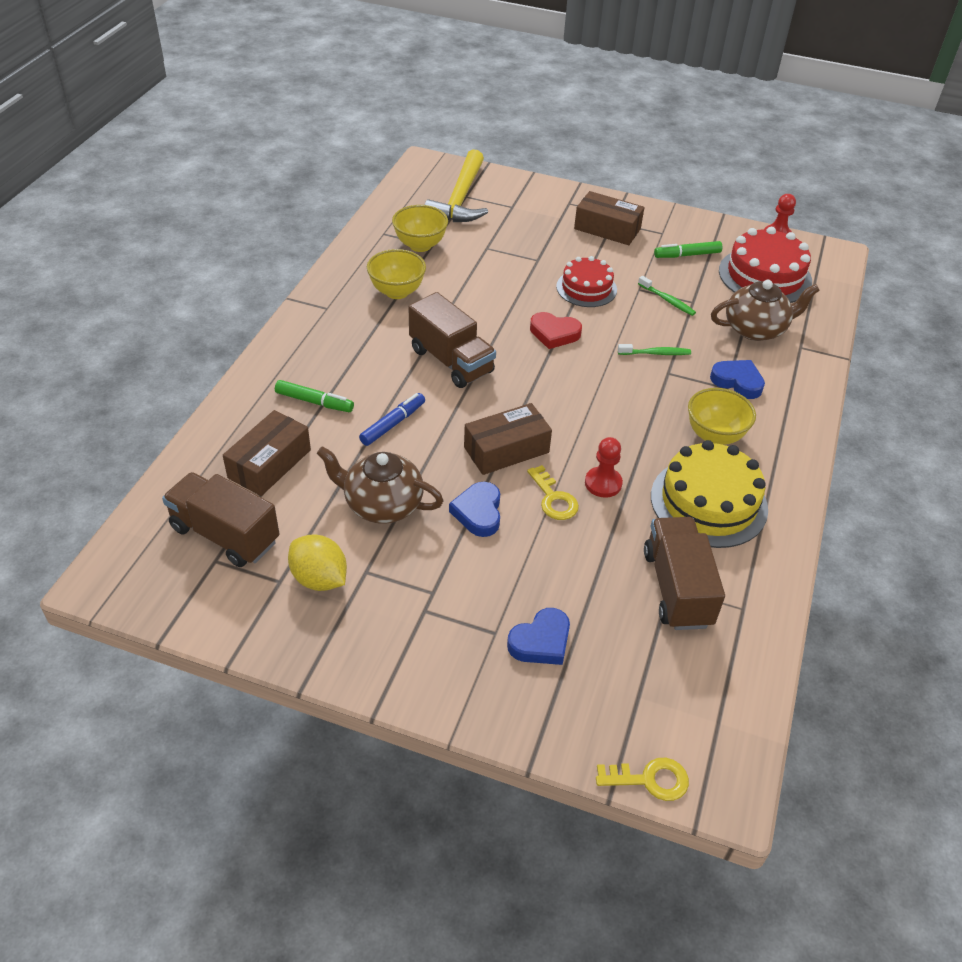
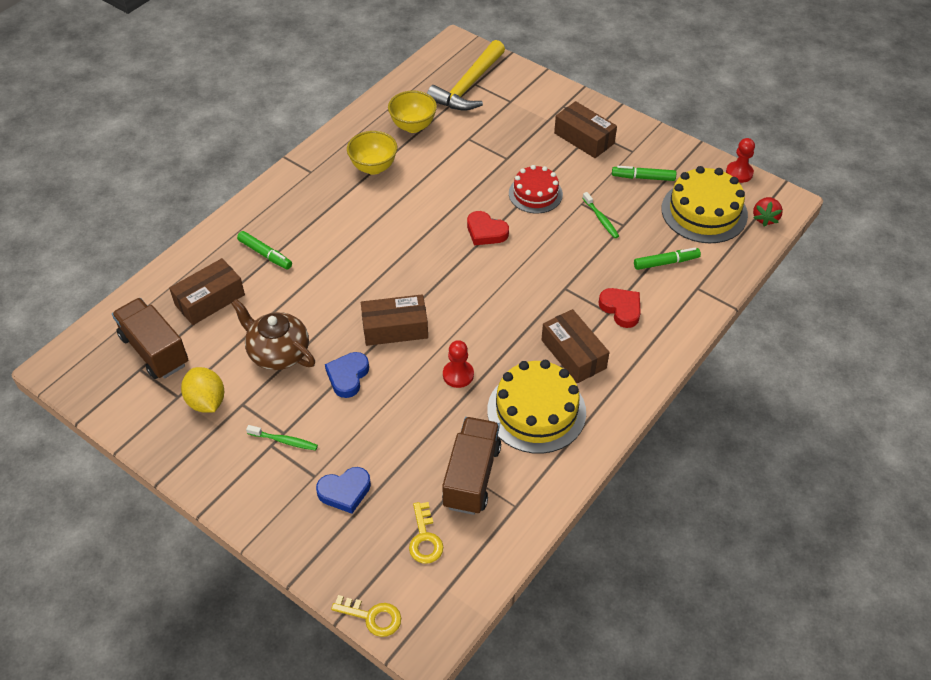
camera: 20 degrees right, 5 degrees up
(393, 424) = (317, 286): blue marker -> none
(451, 361) = (388, 240): brown truck -> none
(554, 499) = (412, 379): yellow key -> yellow key (425, 539)
(656, 353) = (563, 268): green toothbrush -> green toothbrush (284, 441)
(714, 436) = (573, 354): yellow bowl -> brown box
(737, 381) = (621, 309): blue heart -> red heart
(756, 329) = (666, 262): brown teapot -> green marker
(765, 276) = (704, 212): red cake -> yellow cake
(826, 272) = (765, 218): none -> red strawberry

